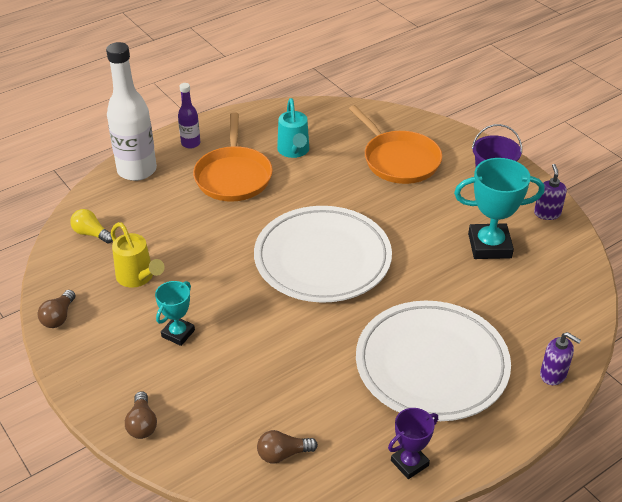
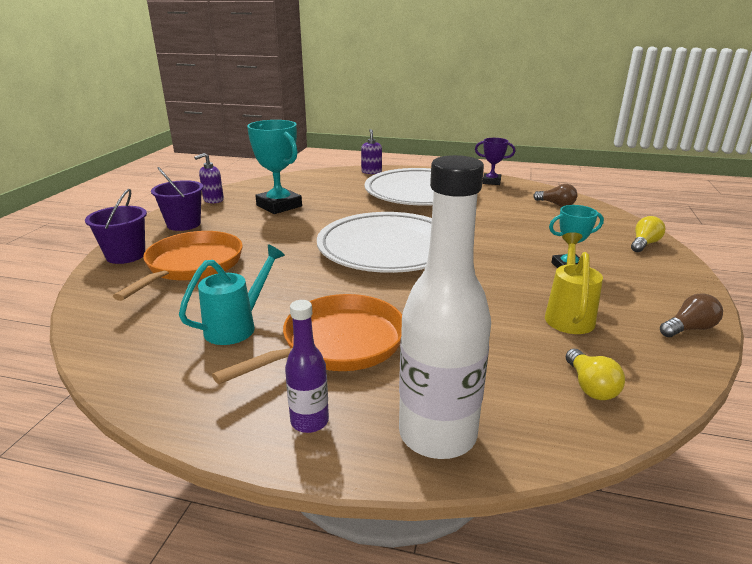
camera: 130 degrees left, 15 degrees down
(142, 424) = (644, 244): brown light bulb -> yellow light bulb
(449, 139) = (126, 255): none -> purple bucket

